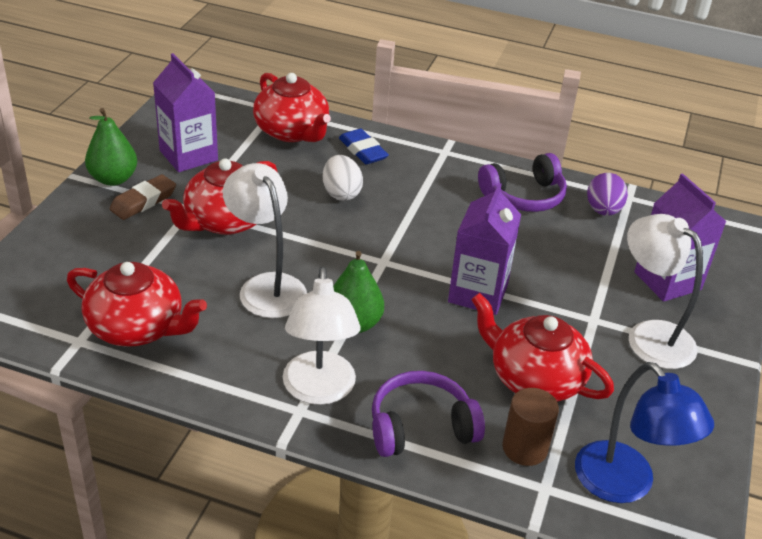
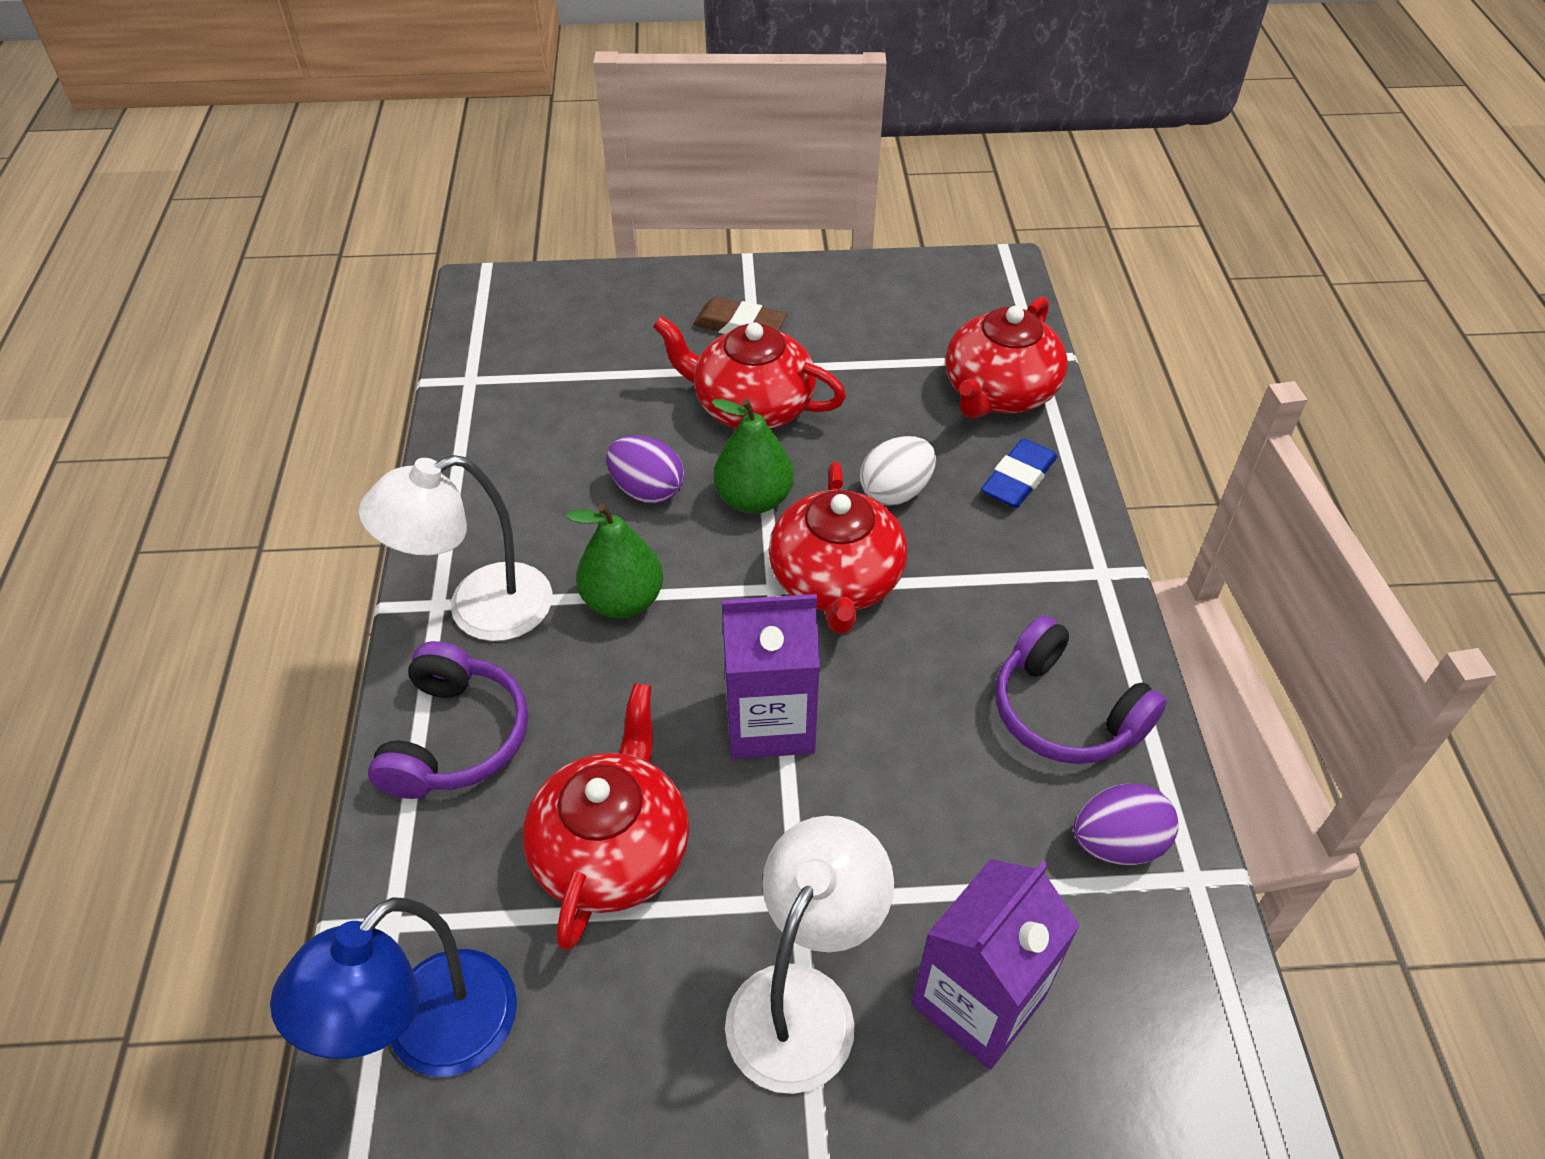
camera: 70 degrees right, 10 degrees up
(113, 179) = (764, 286): green pear -> green pear (754, 499)
(137, 327) = (513, 413): red teapot -> red teapot (836, 581)
(188, 155) = (861, 323): purple carton -> none
(266, 286) = (647, 490): white lamp -> purple egg
(421, 427) = (456, 738): purple headphones -> purple headphones turned 45 degrees clockwise
(524, 448) = (460, 876): brown cylinder -> none

